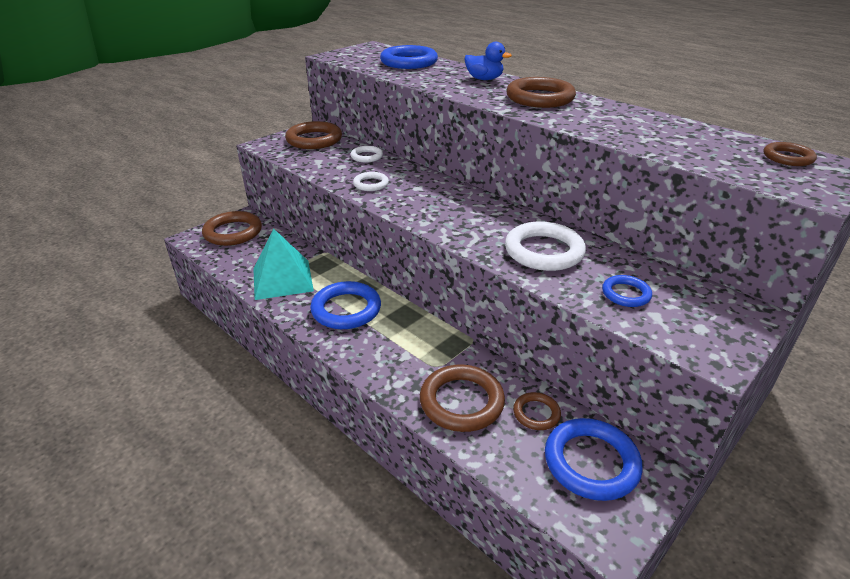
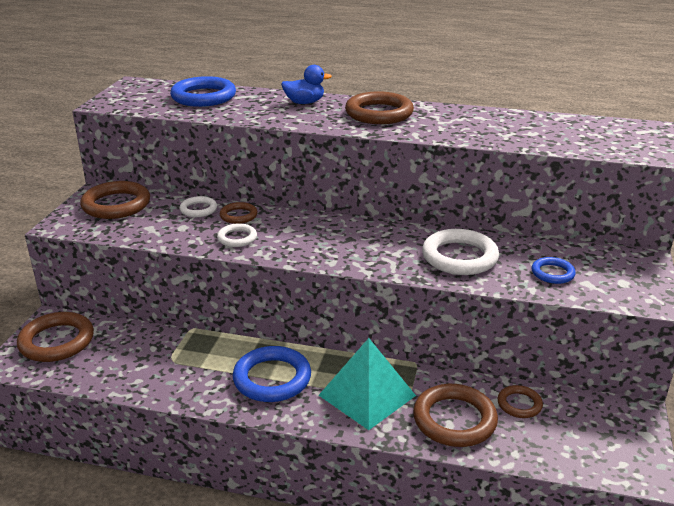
camera: 30 degrees left, 5 degrees down
(282, 279) = (172, 372): turquoise pyramid -> turquoise pyramid (367, 395)
(591, 462) = (588, 424): blue ring -> none
(788, 158) = (615, 129): brown ring -> brown ring (238, 216)

